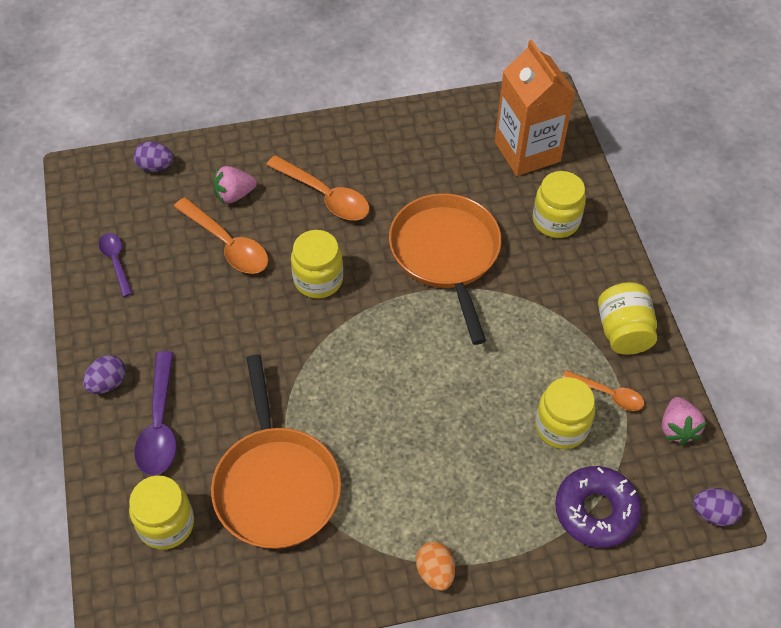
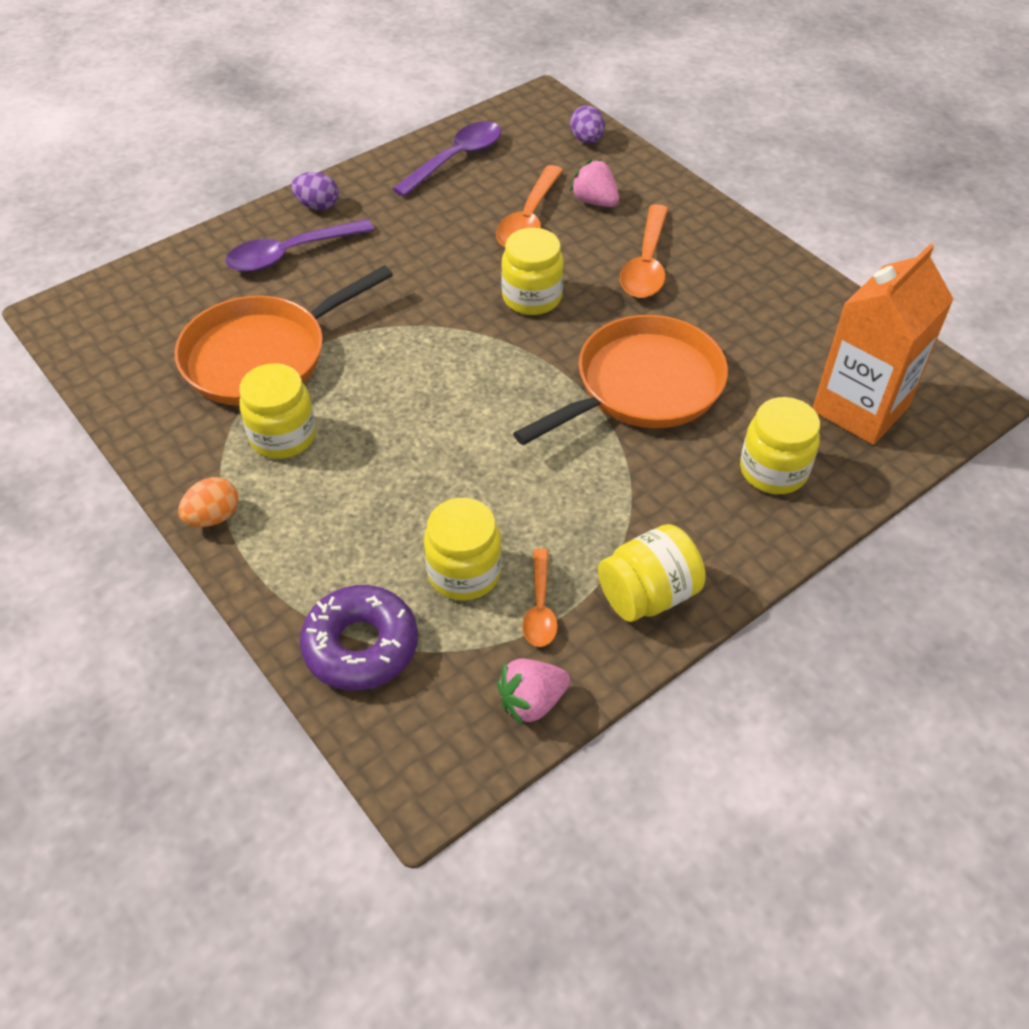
camera: 65 degrees right, 5 degrees down
(116, 261) = (456, 159): purple spoon -> purple spoon, size x1.65
(166, 524) = (185, 298): yellow jar -> yellow jar (283, 436)
(713, 513) = (419, 783): purple egg -> none

